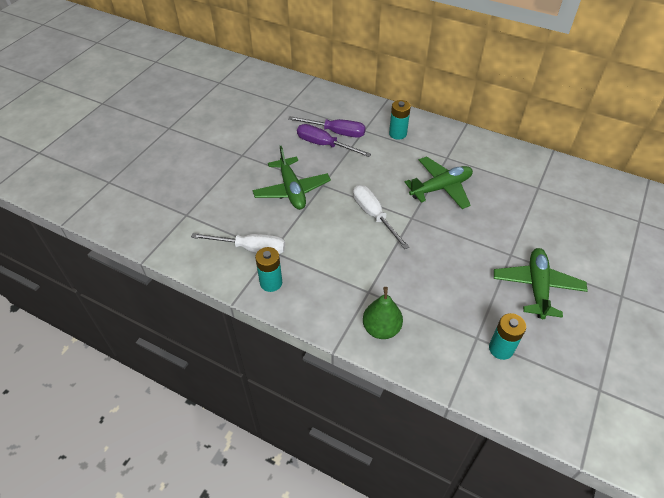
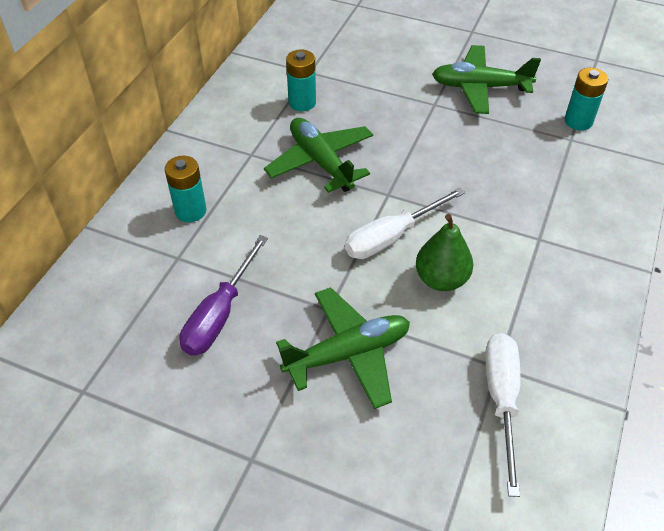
camera: 95 degrees left, 0 degrees up
(271, 283) = (563, 359): turquoise battery -> turquoise battery (302, 102)
(336, 132) = (182, 298): purple screwdriver -> none
(381, 329) = (594, 223): green pear -> green pear (441, 279)

